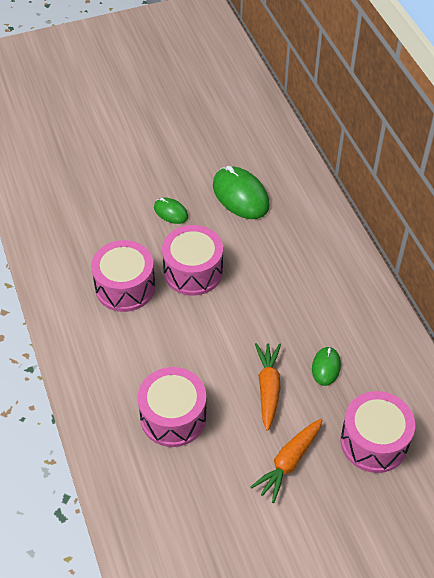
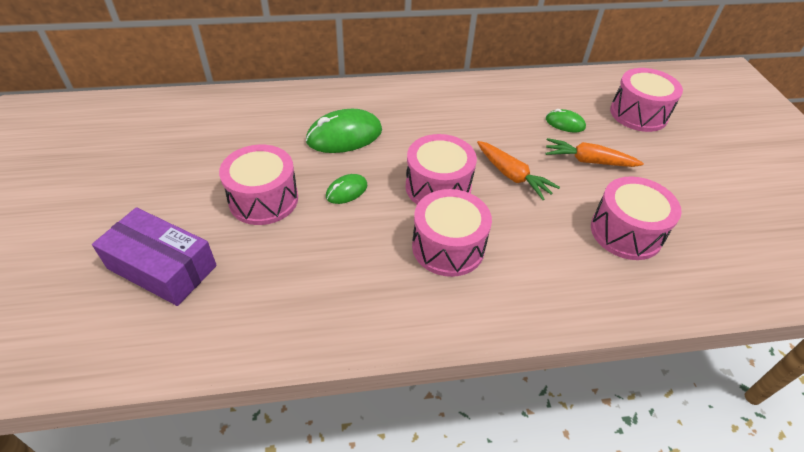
camera: 80 degrees left, 5 degrees down
(71, 135) = (162, 267): none -> purple box
(147, 166) = (263, 199): none -> pink drum
(289, 462) = (666, 163): orange carrot -> orange carrot (512, 176)

